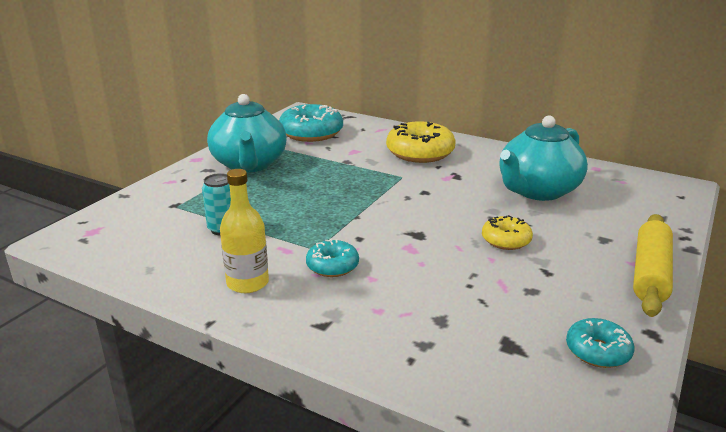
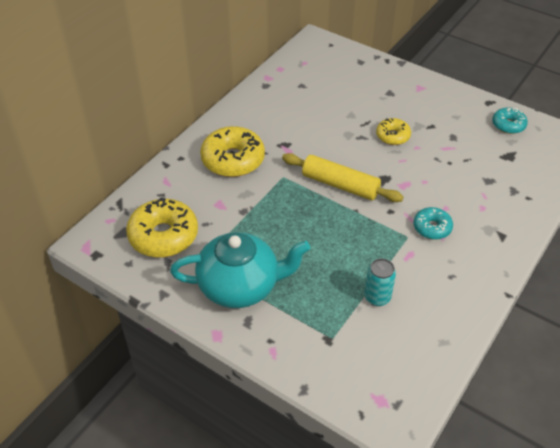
camera: 85 degrees left, 20 degrees up
(247, 283) = (458, 276): yellow bottle -> none
(311, 133) = (163, 236): turquoise donut -> yellow donut
(537, 191) = (317, 106): turquoise teapot -> none
(650, 273) = (430, 86): yellow rolling pin -> yellow rolling pin (340, 185)

